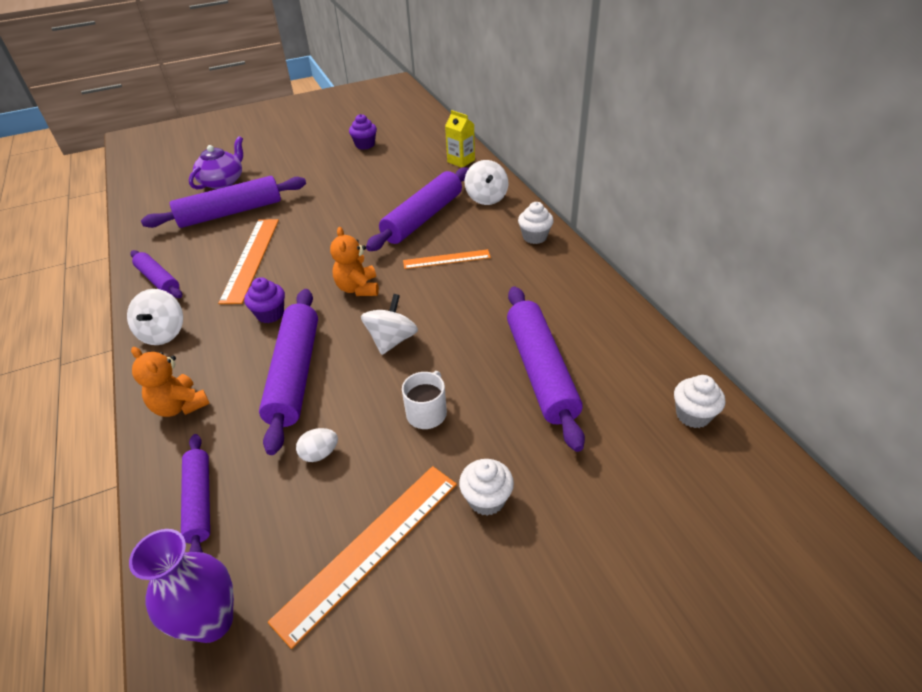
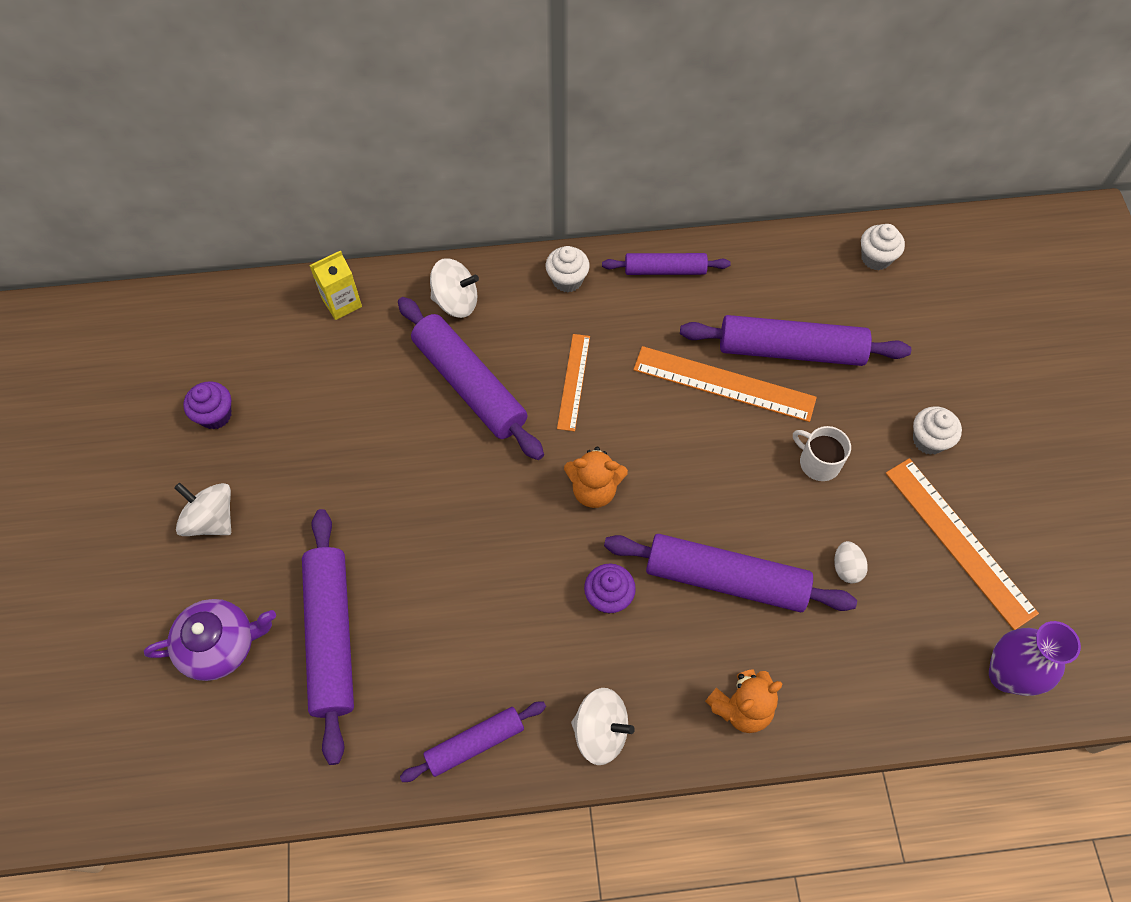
camera: 75 degrees left, 20 degrees up
(199, 501) = (879, 685): purple rolling pin -> purple rolling pin (665, 270)
(223, 181) = (220, 645): purple teapot -> purple teapot turned 120 degrees clockwise
(251, 259) = (474, 612): orange ruler -> orange ruler (724, 383)
(392, 340) = (702, 471): white spinning top -> white spinning top (211, 519)

